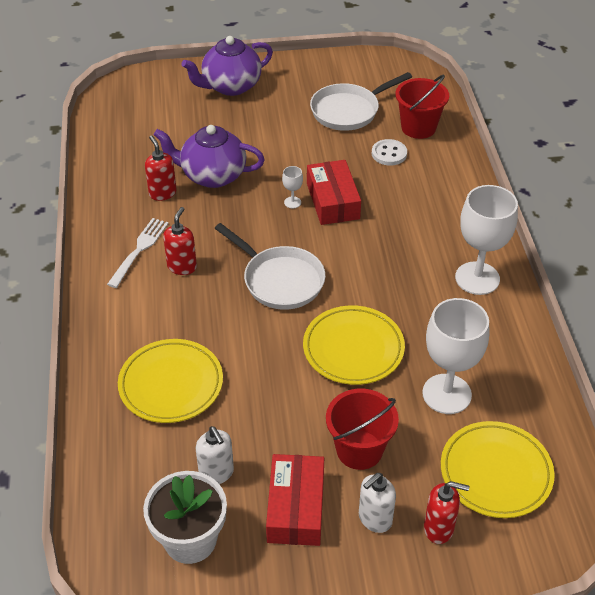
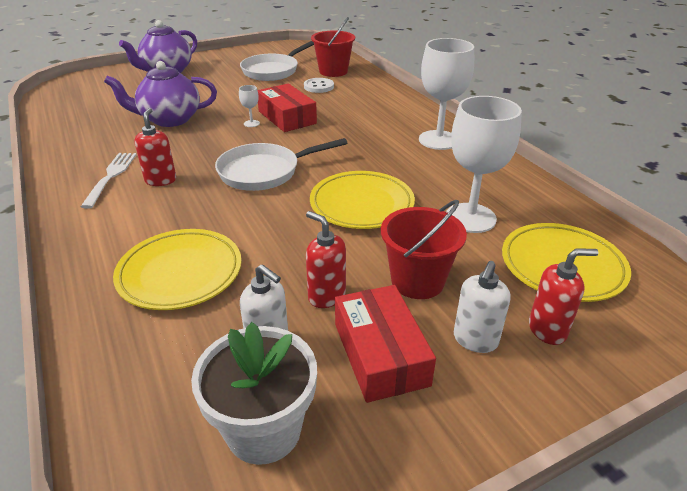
camera: 20 degrees left, 10 degrees down
(162, 193) = (124, 137): red soap dispenser -> red soap dispenser (326, 296)
(279, 280) = (264, 172): white pan -> white pan turned 135 degrees clockwise

